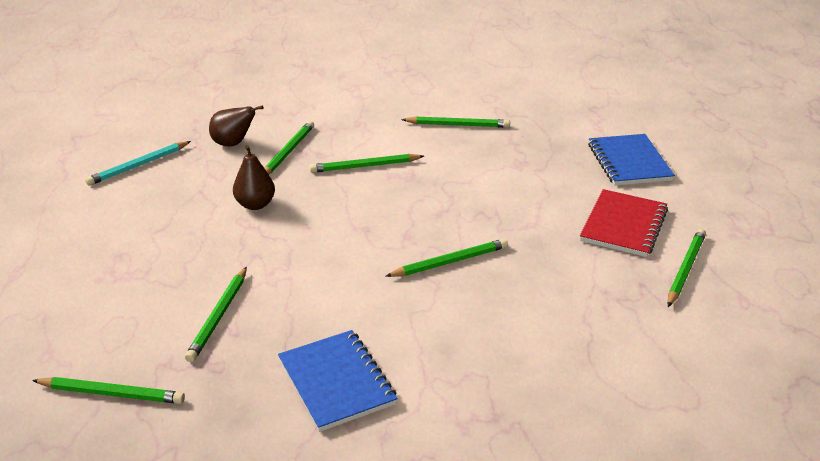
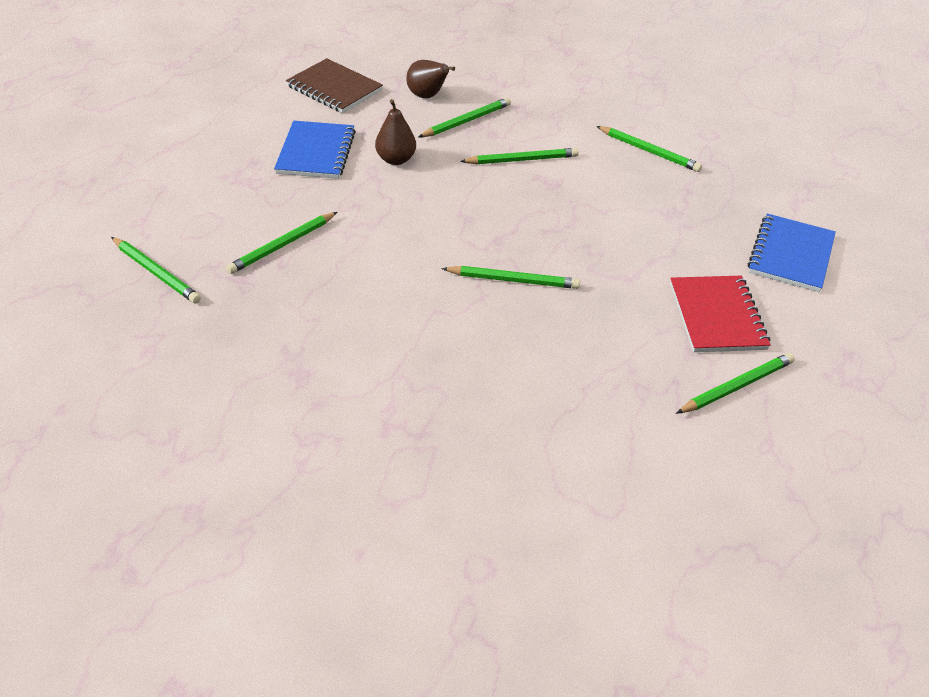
camera: 30 degrees right, 10 degrees up
(138, 165) = (334, 88): turquoise pencil -> brown notebook
(336, 382) = (321, 342): blue notebook -> blue notebook (316, 152)
(365, 166) = (522, 160): green pencil -> green pencil turned 150 degrees clockwise
(623, 225) = (717, 316): red notebook -> red notebook turned 60 degrees counterclockwise

